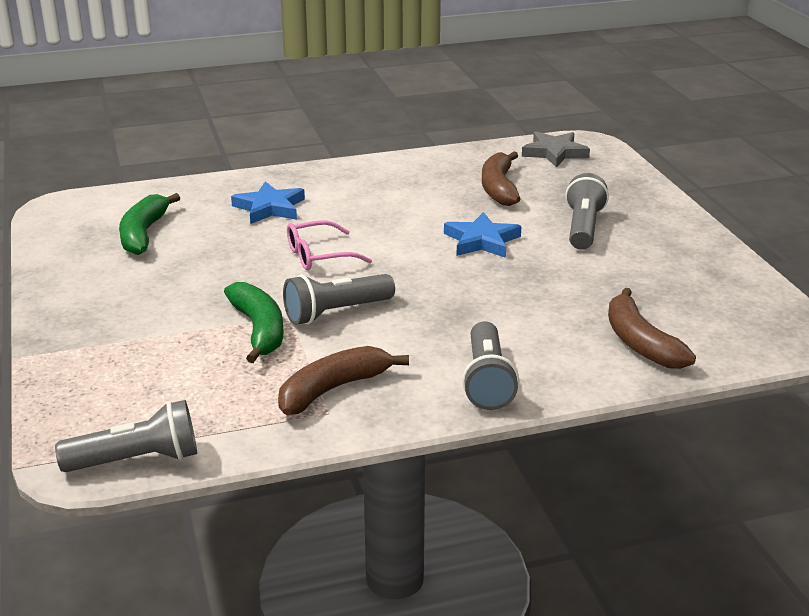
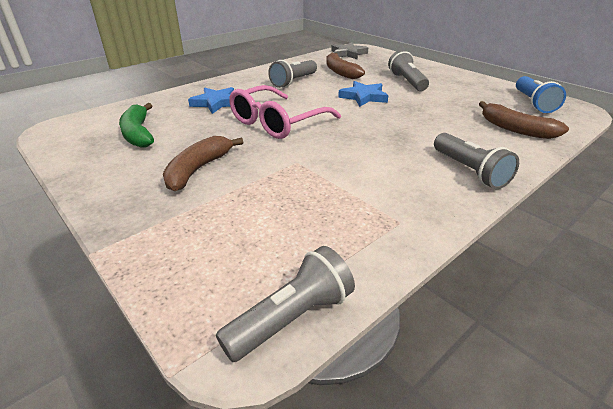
camera: 25 degrees left, 5 degrees up
(259, 330) = (285, 176): green banana -> none
(318, 256) = (276, 123): pink glasses -> pink glasses, size x1.68
(333, 389) = (383, 204): brown banana -> brown banana (198, 169)
(336, 312) = (326, 153): grey flashlight -> grey flashlight (294, 82)
(738, 309) = (533, 103): none -> blue flashlight

